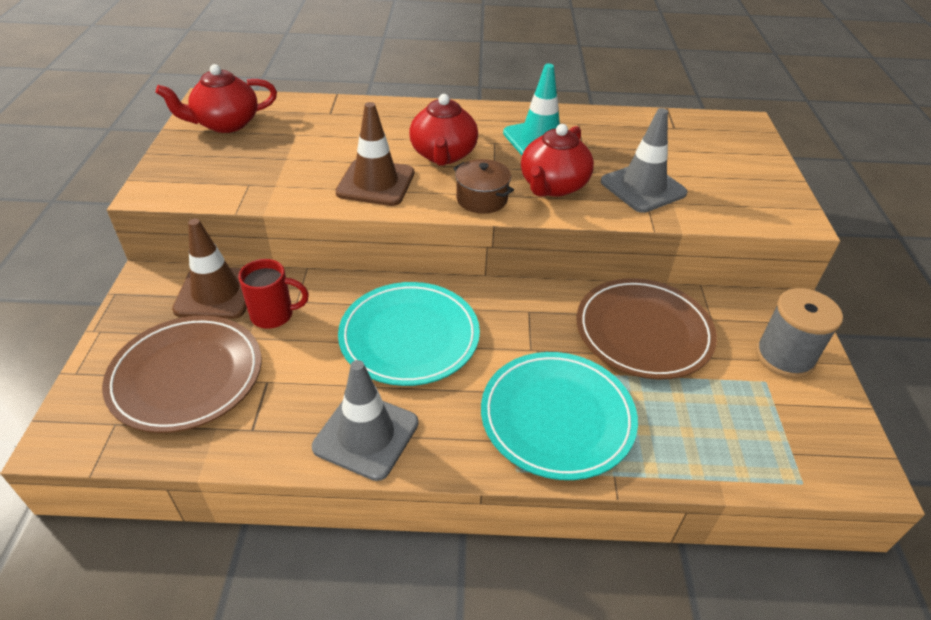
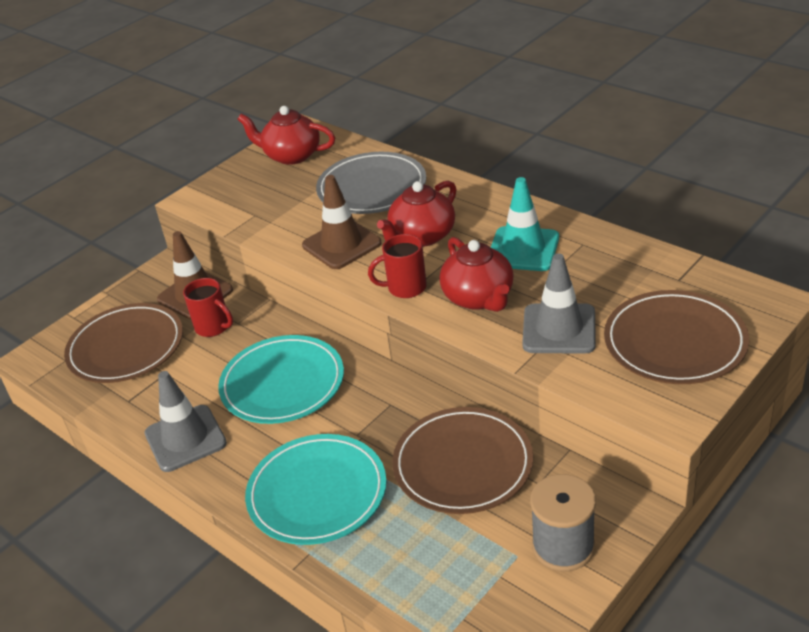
camera: 45 degrees right, 5 degrees down
(346, 130) = (372, 188): none -> grey plate
(482, 199) = (405, 288): brown pot -> red mug
(553, 186) = (478, 298): red teapot -> red teapot turned 90 degrees counterclockwise
(728, 168) = (675, 342): none -> brown plate

